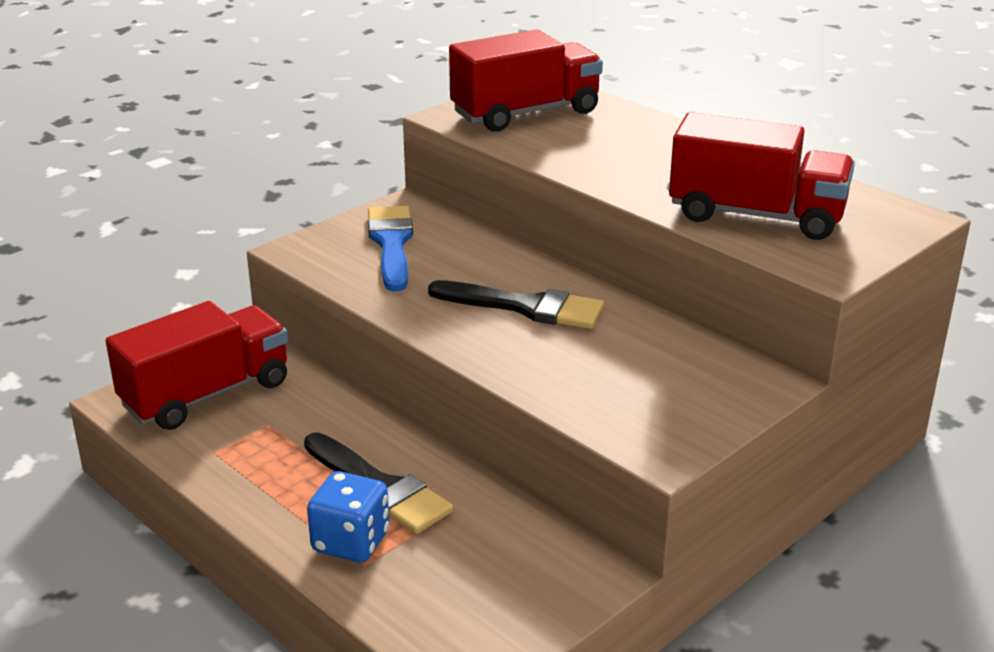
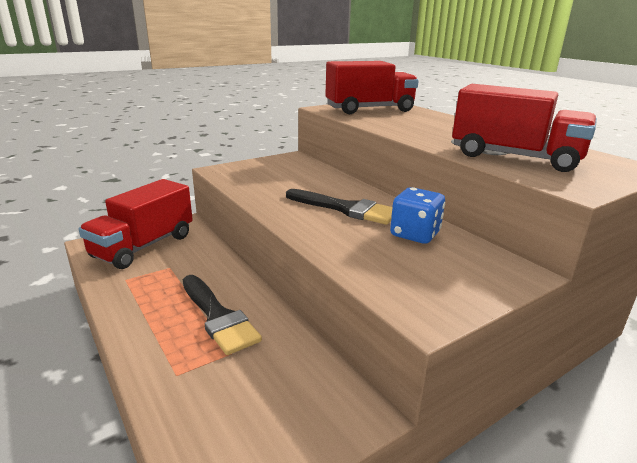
camera: 10 degrees right, 5 degrees down
(206, 394) = (143, 246): red truck -> red truck turned 150 degrees clockwise
(351, 542) = (177, 354): blue dice -> blue dice (415, 234)
(391, 244) = (276, 172): blue brush -> none

